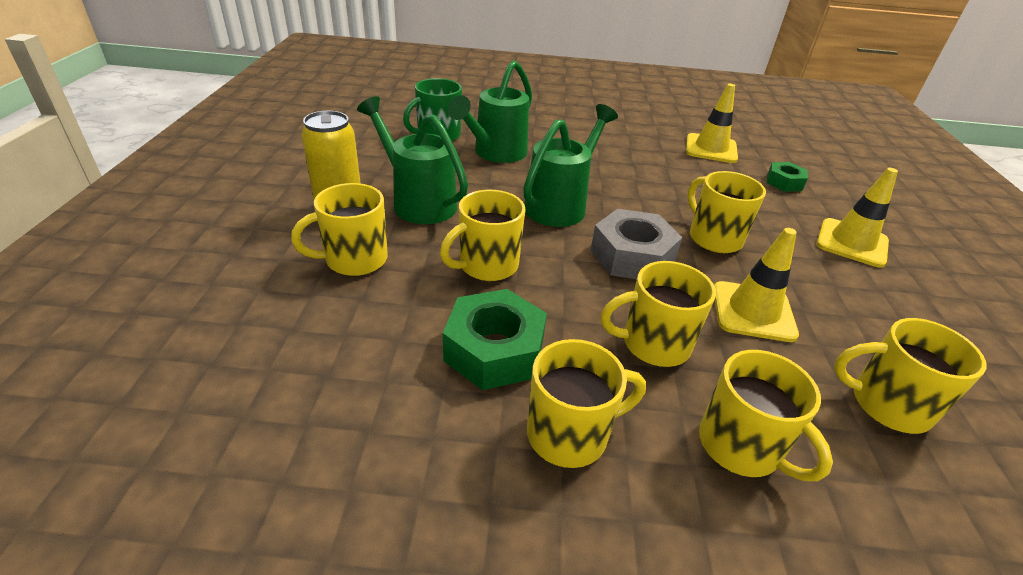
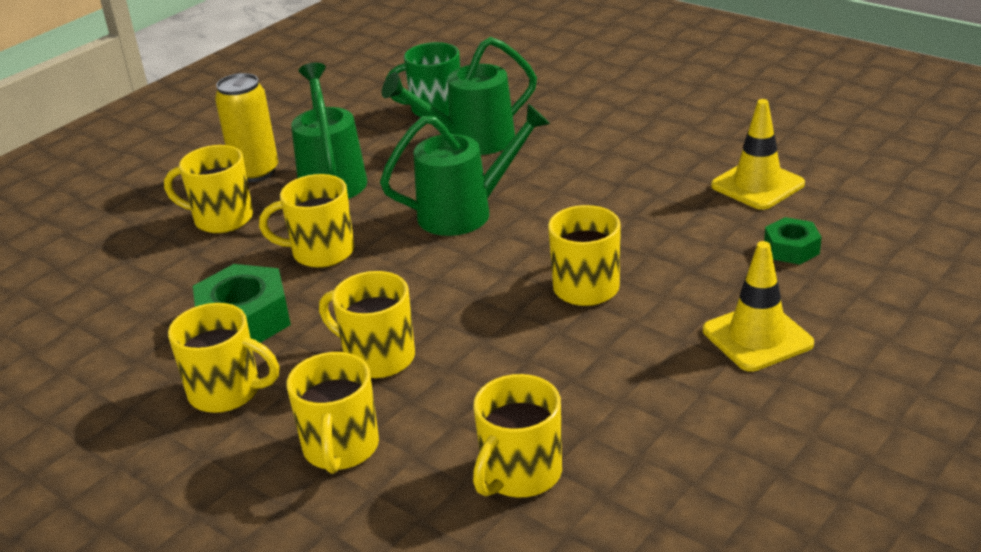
camera: 40 degrees right, 5 degrees down
(632, 256) = (468, 280): grey nut -> none
(753, 311) = (515, 363): yellow traffic cone -> none
(887, 404) = (520, 474): yellow mug -> yellow mug turned 105 degrees counterclockwise

